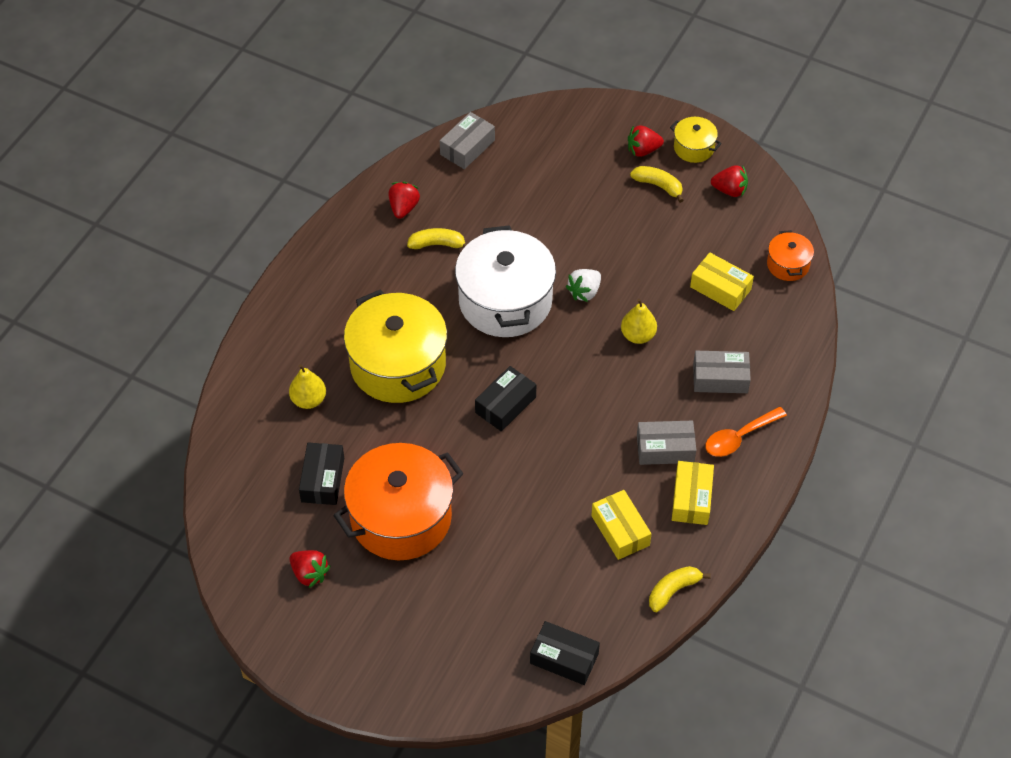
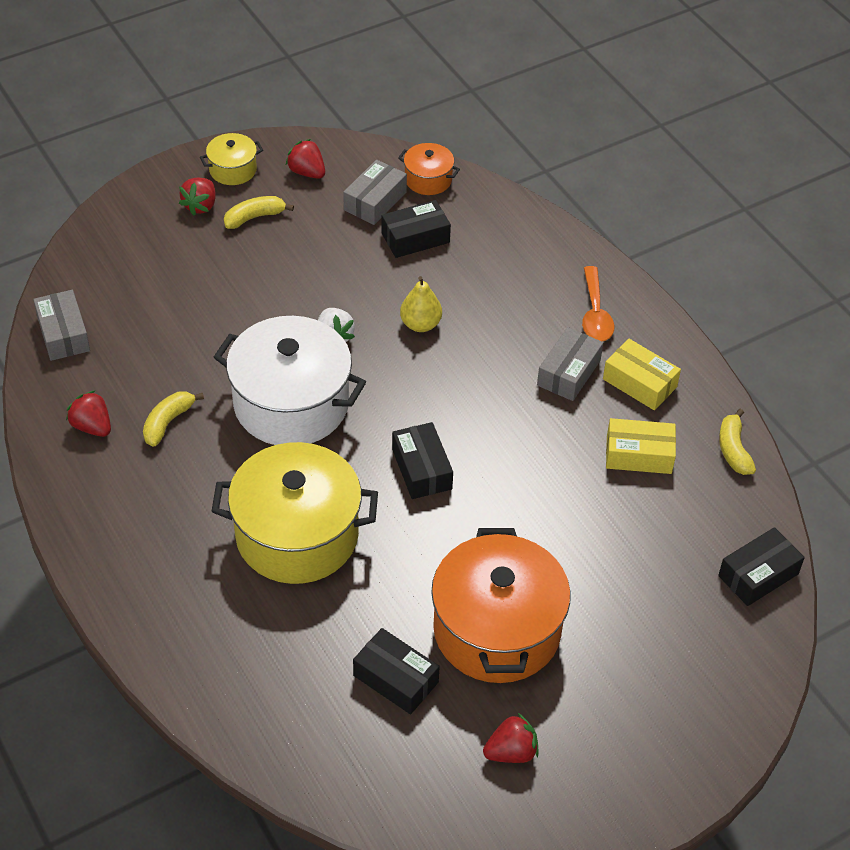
camera: 60 degrees left, 5 degrees down
(308, 400) = (278, 640): yellow pear -> none
(720, 288) = (415, 238): yellow box -> black box
(720, 378) = (518, 292): grey box -> grey box (375, 201)
(729, 190) = (307, 172): red strawberry -> red strawberry turned 90 degrees counterclockwise

